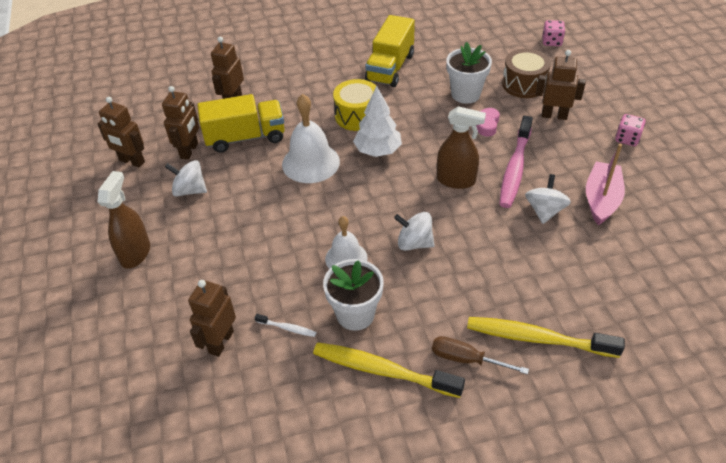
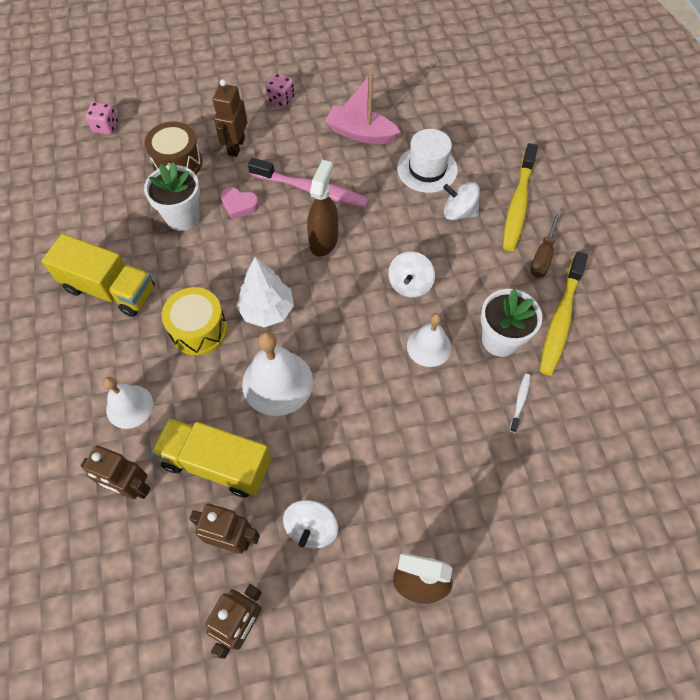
camera: 90 degrees left, 15 degrees up
(221, 342) = (541, 466): brown robot -> none
(245, 137) = (217, 464): yellow truck -> yellow truck turned 60 degrees counterclockwise
(293, 91) = (129, 406): none -> white bell
(544, 211) = (372, 176): white spinning top -> white spinning top (459, 212)
(567, 255) = (427, 169): none -> white hat

